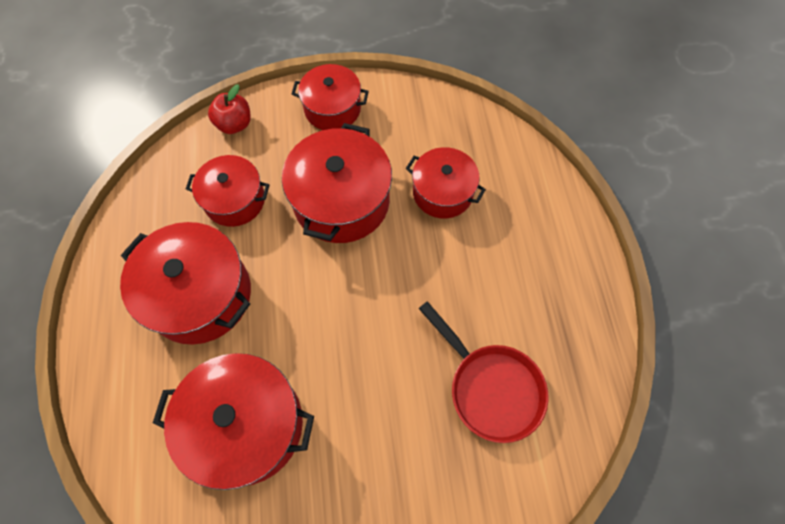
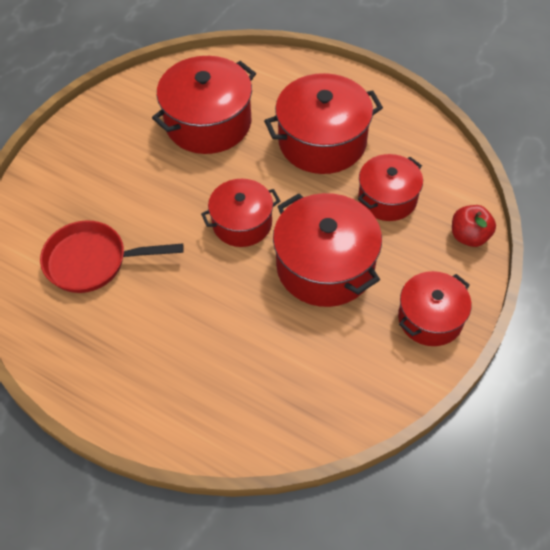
camera: 130 degrees right, 10 degrees down
(442, 192) = (268, 344): red pot -> red pot (242, 223)

